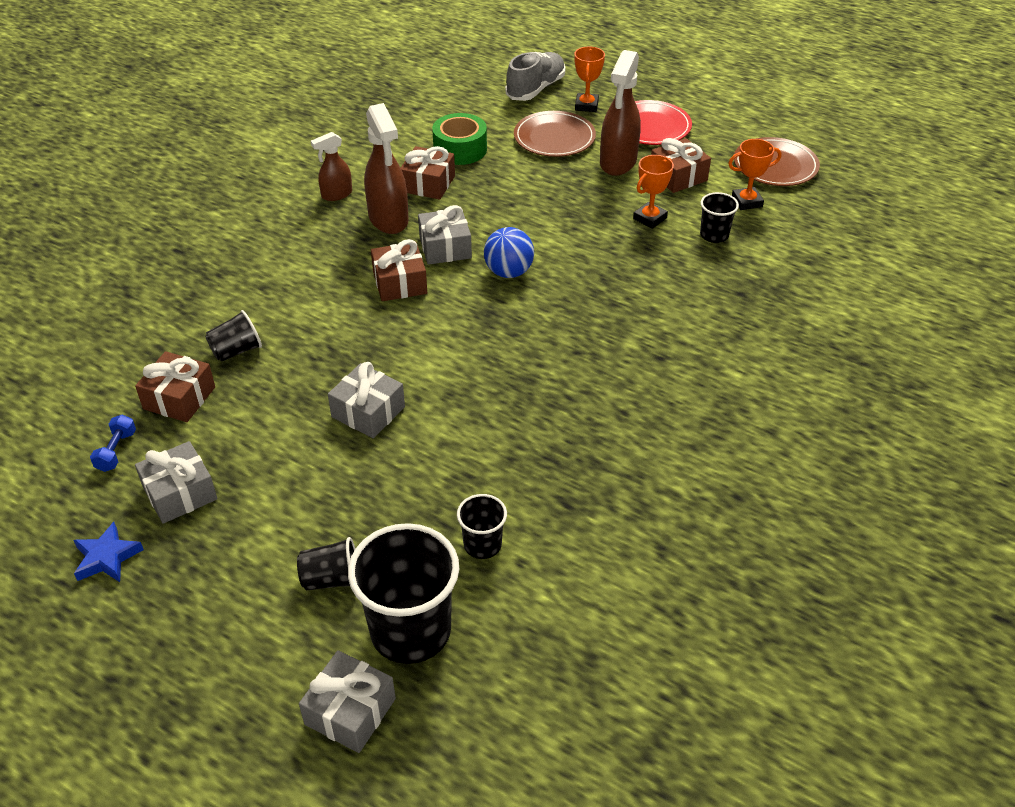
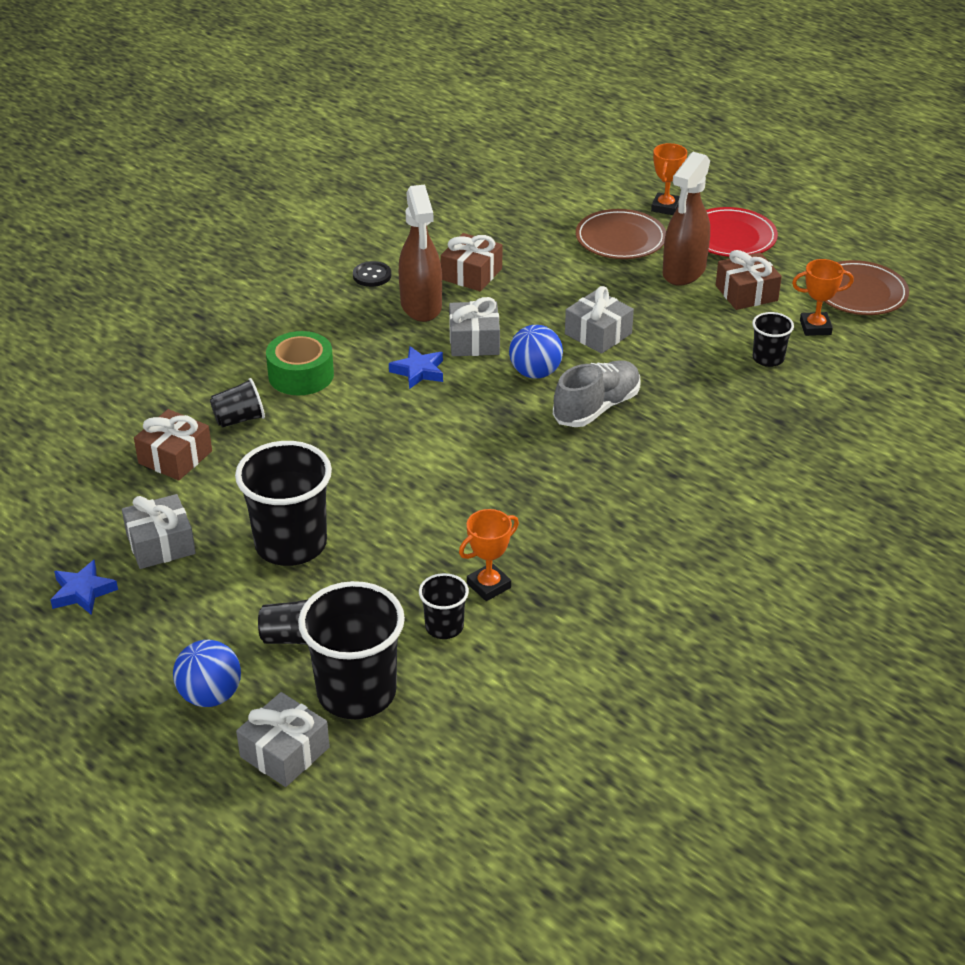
camera: 10 degrees right, 5 degrees down
(116, 451) = (106, 499): blue dumbbell -> none
(260, 657) = (210, 695): none -> blue ball
(312, 476) = (291, 544): none -> black cup
(336, 195) = (372, 275): brown spray bottle -> black button
(368, 412) = (359, 492): grey gift -> grey gift (598, 334)
(400, 283) = (418, 371): brown gift -> blue star
(460, 149) = (514, 241): green tape -> green tape (301, 375)
(535, 89) = (613, 184): grey shoe -> grey shoe (596, 408)
(650, 218) = (702, 334): orange trophy -> orange trophy (488, 585)

